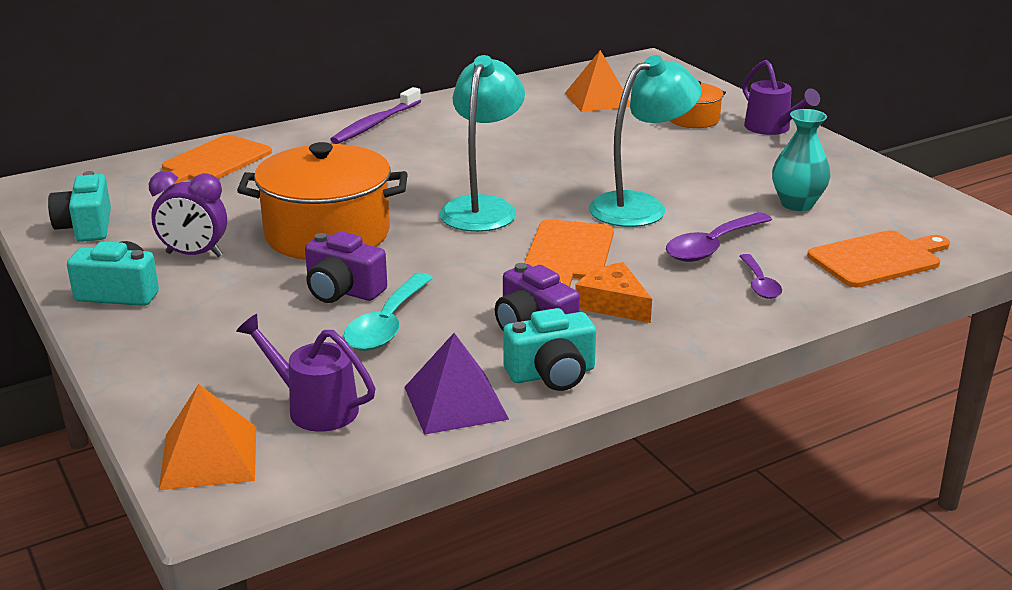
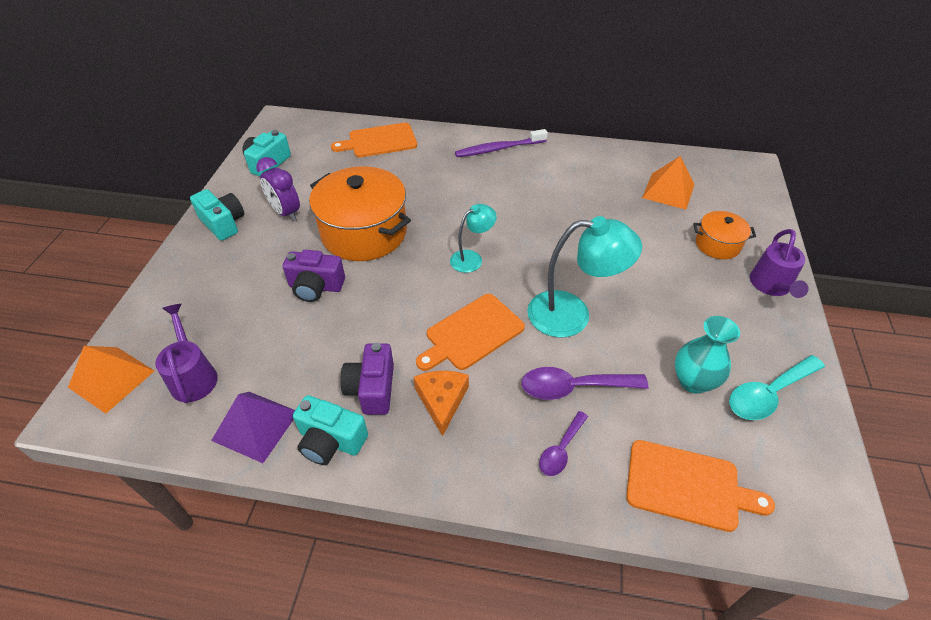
camera: 40 degrees right, 20 degrees up
(343, 291) = (316, 287): purple camera -> purple camera turned 60 degrees counterclockwise
(387, 324) = (303, 331): turquoise spoon -> turquoise spoon (768, 394)
(482, 207) = (472, 258): turquoise lamp -> turquoise lamp, size x0.57

